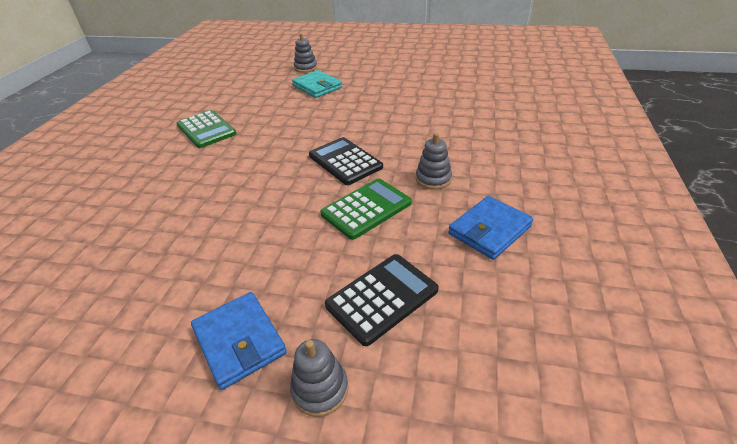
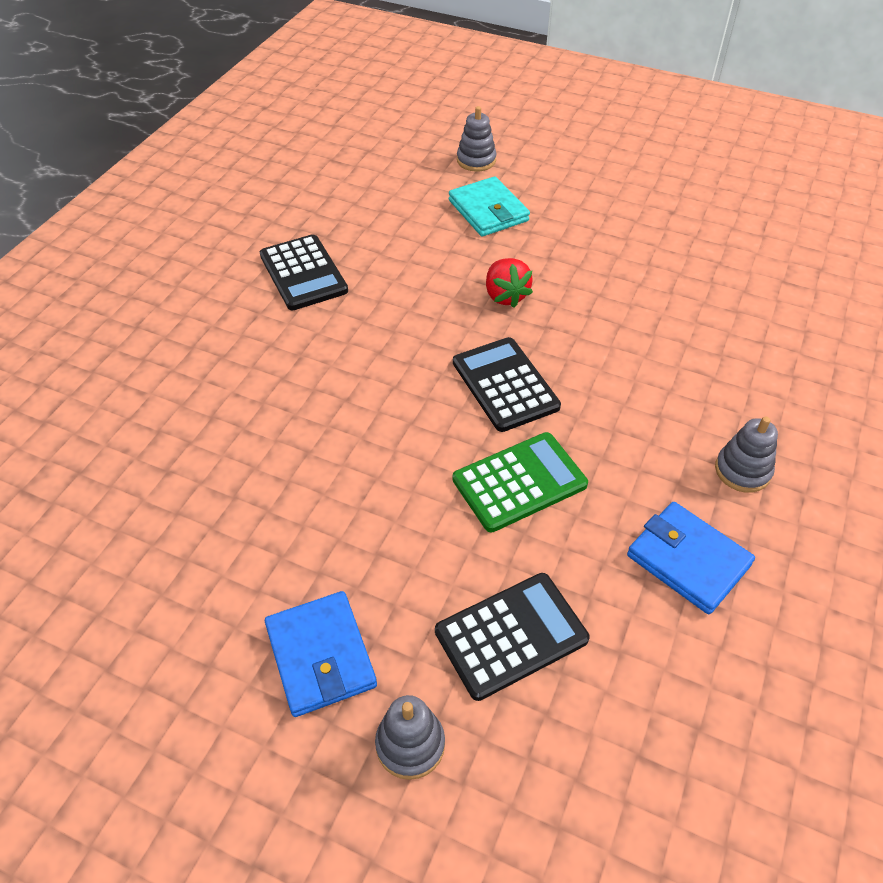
camera: 10 degrees right, 10 degrees up
(206, 129) = (303, 273): green calculator -> black calculator
(336, 121) = (505, 296): none -> red strawberry
(433, 179) = (630, 448): grey stacking toy -> grey stacking toy (742, 470)
(489, 230) = (688, 560): blue wallet -> blue wallet turned 75 degrees clockwise

